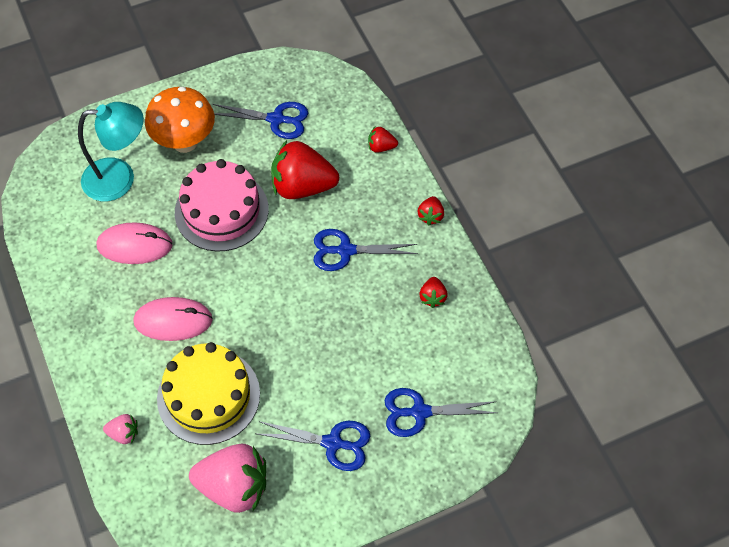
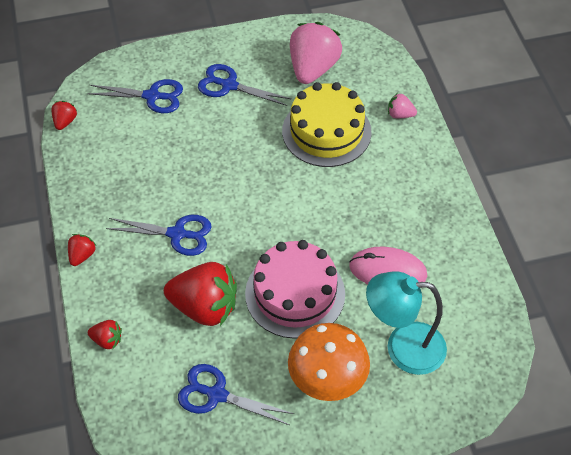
camera: 170 degrees left, 5 degrees down
(173, 320) = (353, 195): pink mouse -> none
(234, 487) = (313, 68): pink strawberry -> pink strawberry turned 90 degrees clockwise
(432, 297) = (109, 180): red strawberry -> red strawberry (65, 121)

